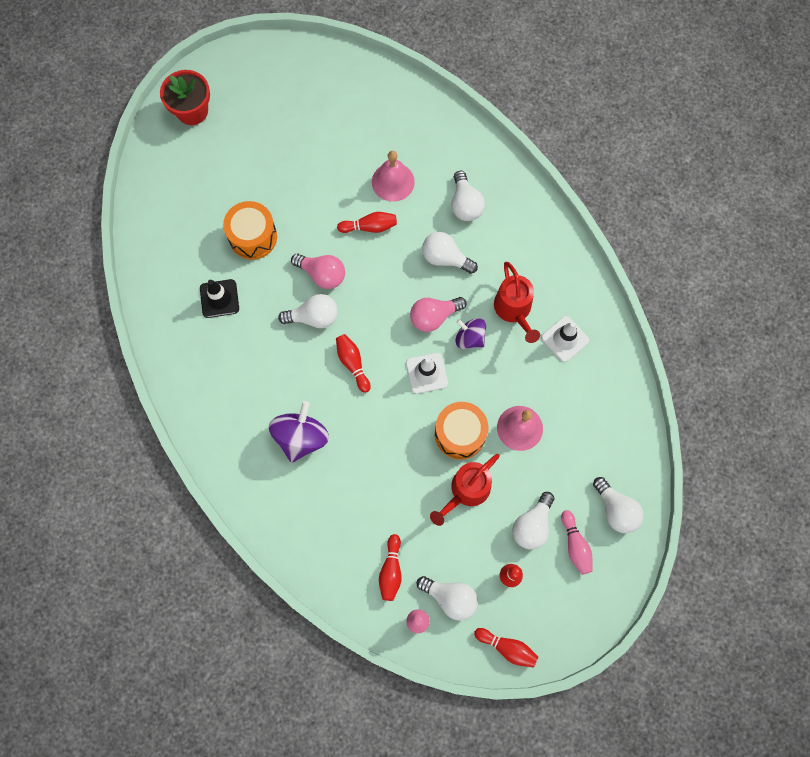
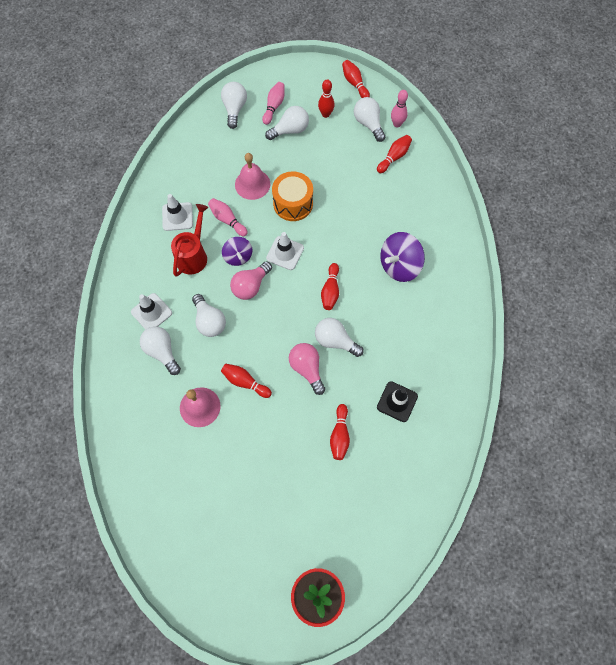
camera: 145 degrees left, 5 degrees down
(253, 237) = (340, 435): orange drum -> red bowling pin
(434, 317) = (250, 286): pink light bulb -> pink light bulb turned 120 degrees clockwise
(465, 204) = (162, 351): white light bulb -> white light bulb turned 60 degrees counterclockwise
(466, 491) = (315, 170): red watering can -> none
(505, 231) = (151, 312): none -> white traffic cone
(512, 369) = (227, 220): none -> pink bowling pin

